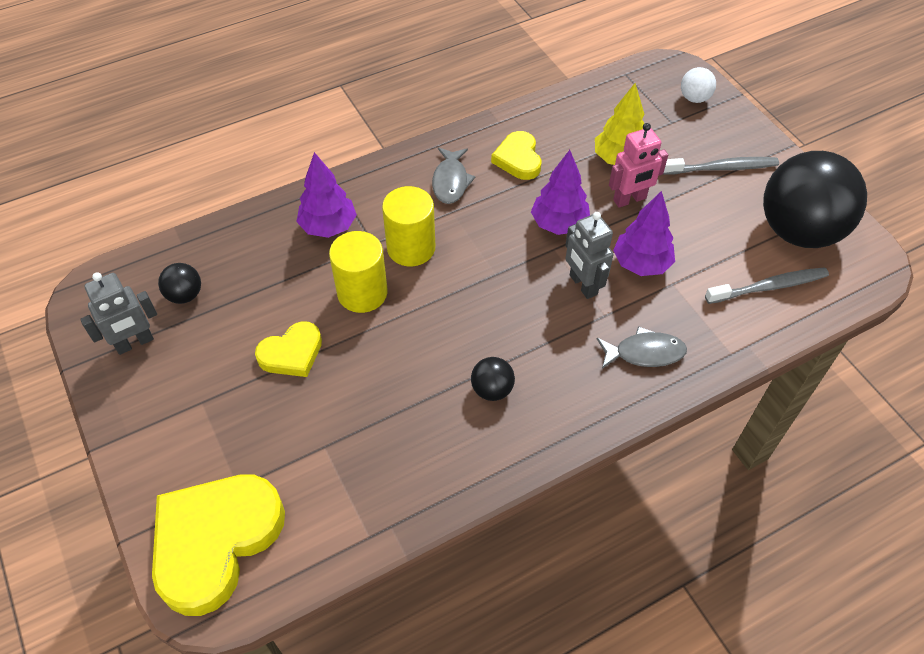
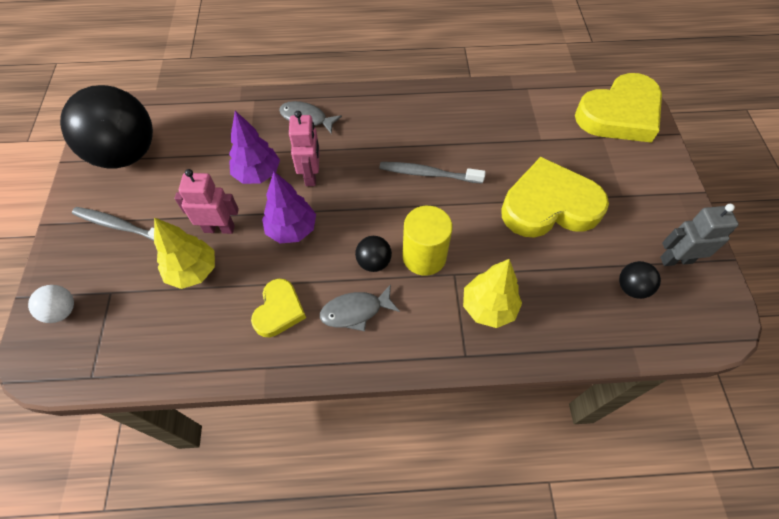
camera: 155 degrees left, 5 degrees up
(292, 353) = (549, 205): yellow heart -> yellow heart, size x1.89
(328, 226) = (488, 307): purple tree -> yellow tree
(362, 293) = (480, 232): yellow cylinder -> none
(450, 181) = (355, 311): grey fish -> grey fish turned 135 degrees counterclockwise
(492, 389) = (418, 133): black ball -> black ball (374, 262)
(583, 285) = (311, 175): grey robot -> pink robot
(769, 287) = (189, 127): grey toothbrush -> grey toothbrush (428, 174)

